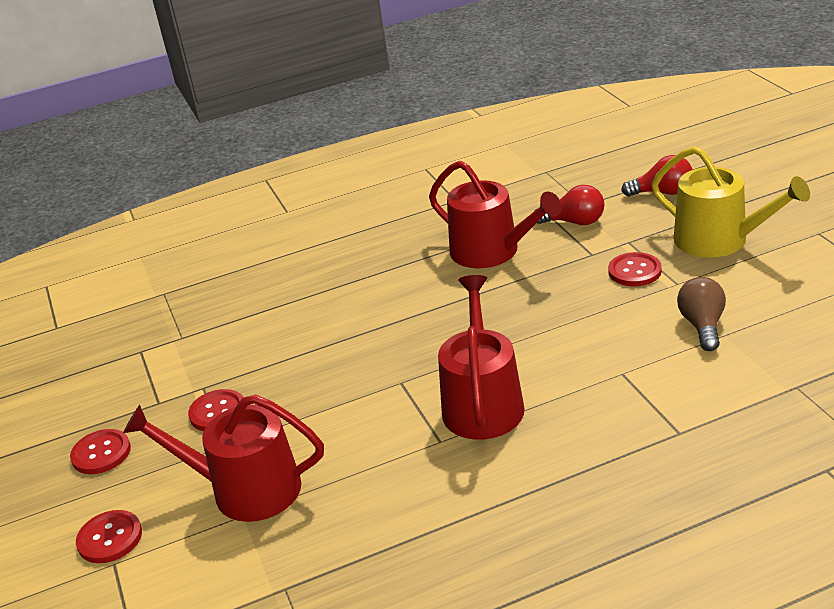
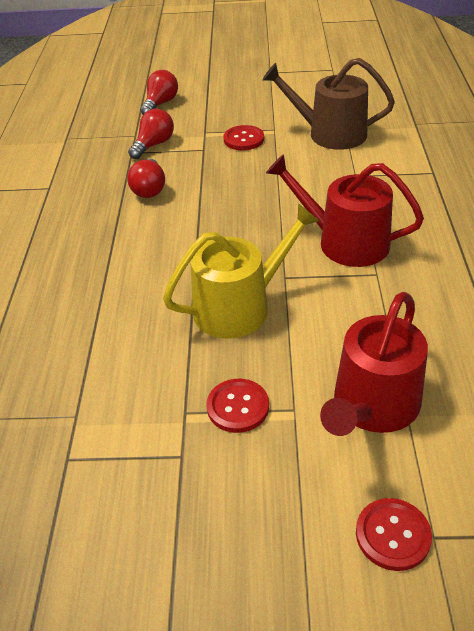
camera: 70 degrees left, 10 degrees up
(101, 453) = (238, 525): red button -> none
(492, 252) = (149, 189): red watering can -> red light bulb
(702, 326) = (329, 134): brown light bulb -> brown watering can
(720, 240) = (242, 102): yellow watering can -> yellow watering can (240, 306)

